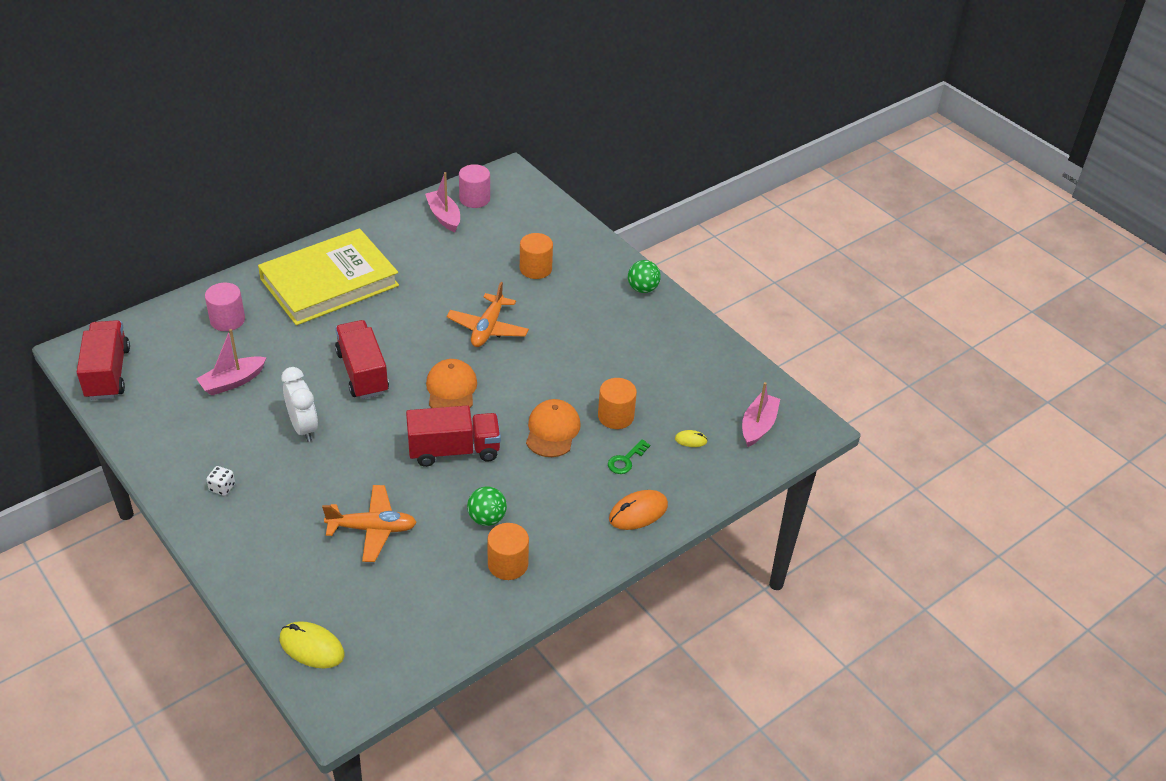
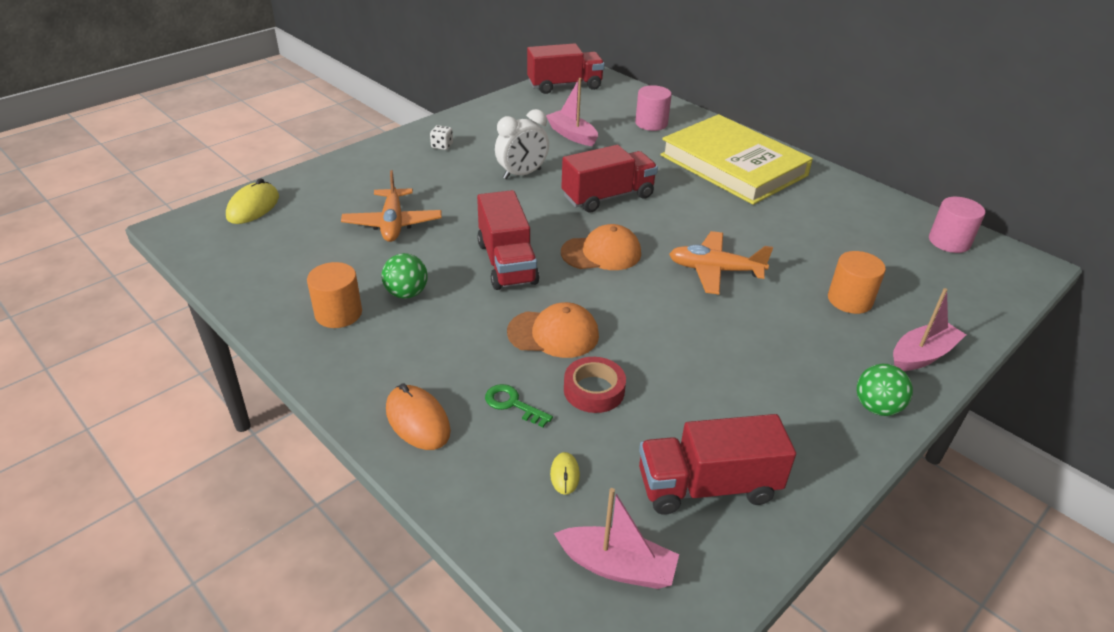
camera: 85 degrees right, 5 degrees down
(444, 216) = (895, 223): pink boat -> pink boat (922, 355)
(615, 416) = (594, 390): orange cylinder -> red tape
(702, 377) = (707, 486): none -> red truck

